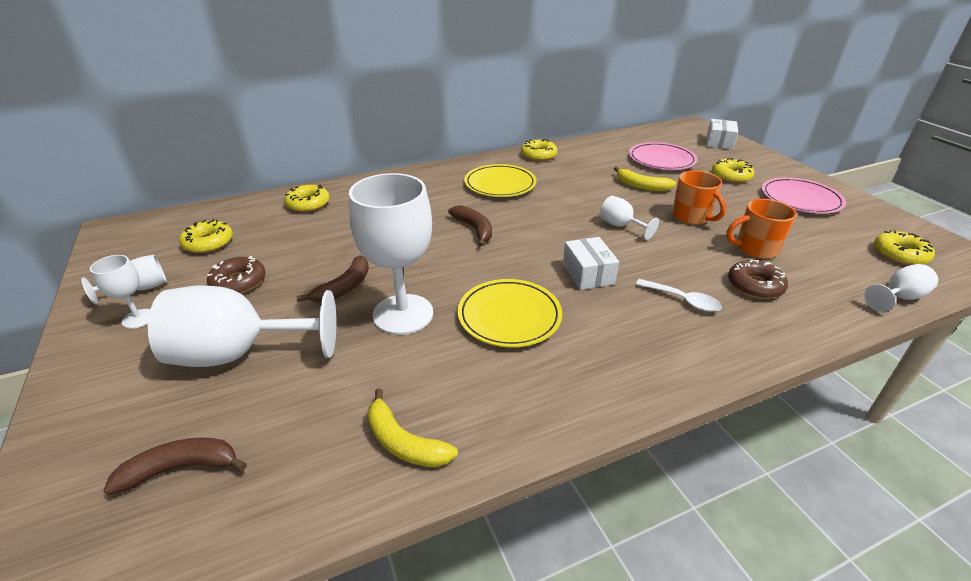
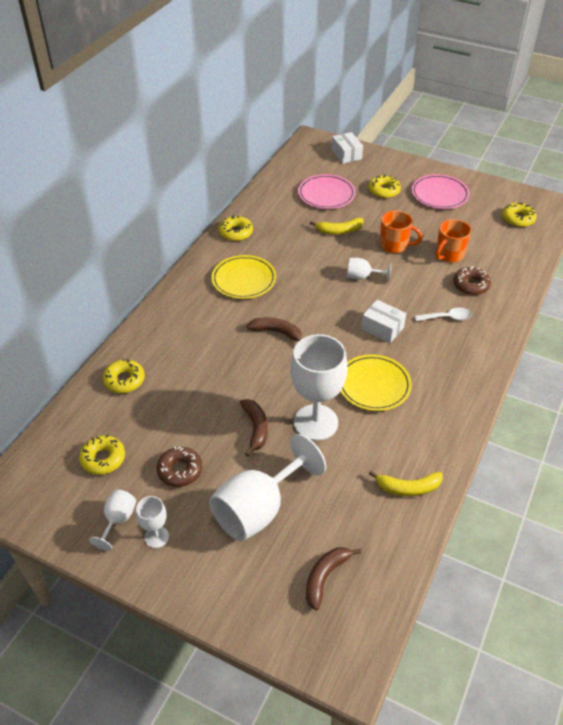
camera: 40 degrees left, 10 degrees up
(898, 297) = (537, 254): white goblet -> none

